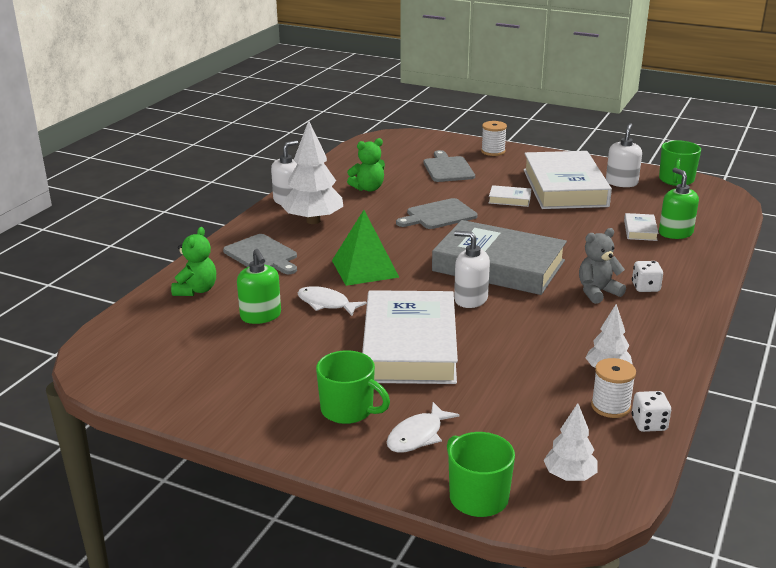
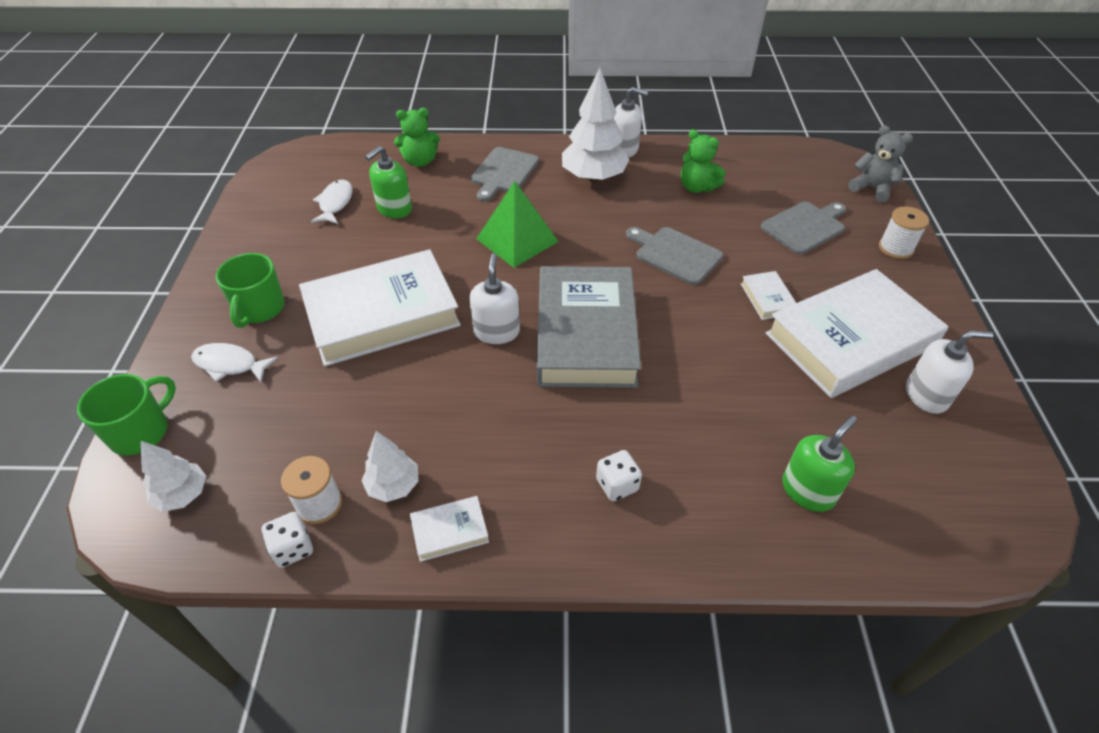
camera: 65 degrees right, 20 degrees up
(326, 303) = (435, 238): white fish -> white fish (335, 203)
(597, 292) = (575, 437): grey teddy bear -> grey teddy bear (871, 189)
(640, 230) = (784, 447): white book -> white book (450, 531)
(676, 180) = (1002, 459): green mug -> none

